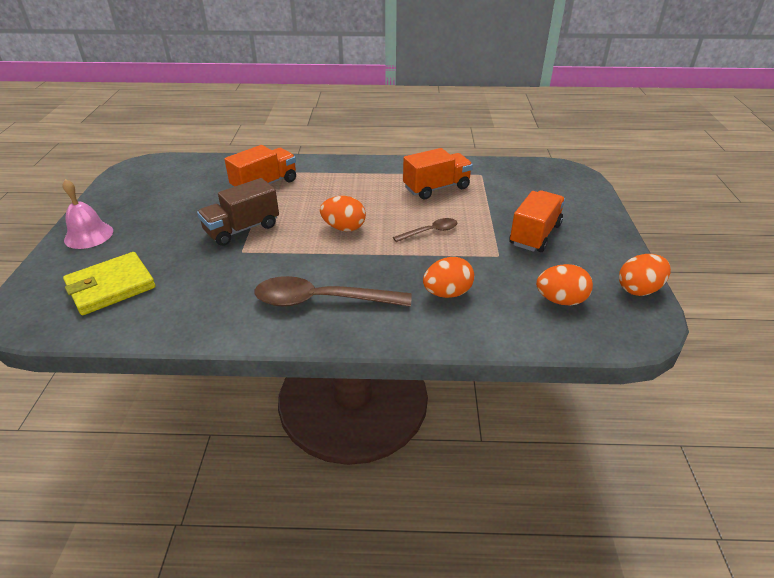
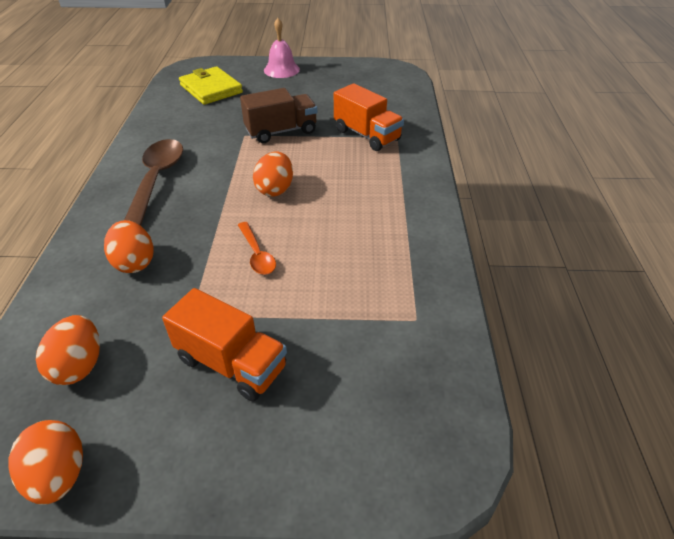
camera: 90 degrees right, 5 degrees up
(242, 229) = (281, 131): brown truck -> brown truck turned 105 degrees clockwise
(430, 232) = (257, 254): brown spoon -> orange spoon
(436, 188) = (367, 265): orange truck -> none

